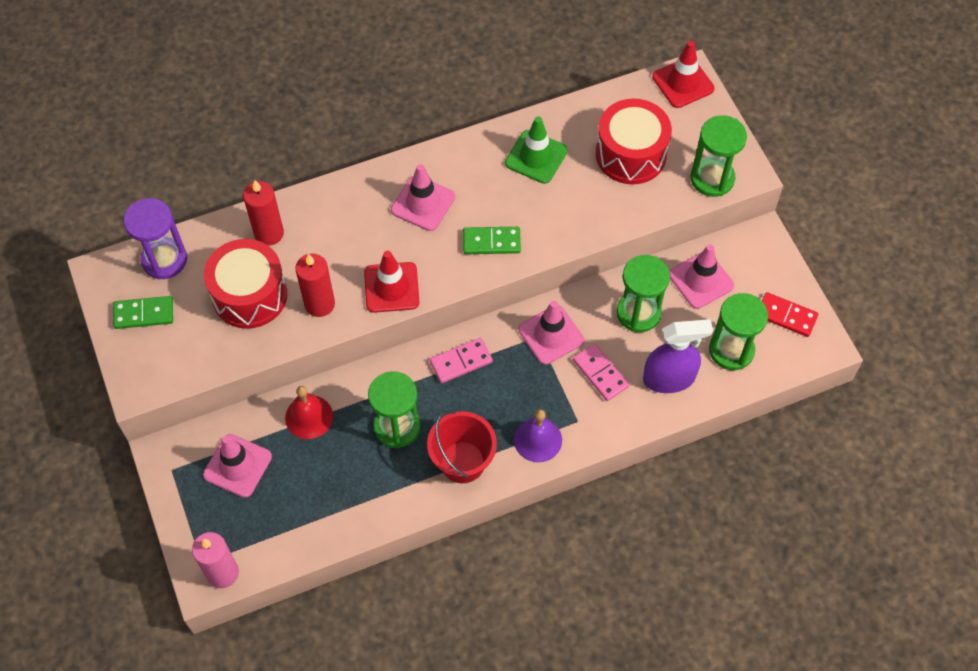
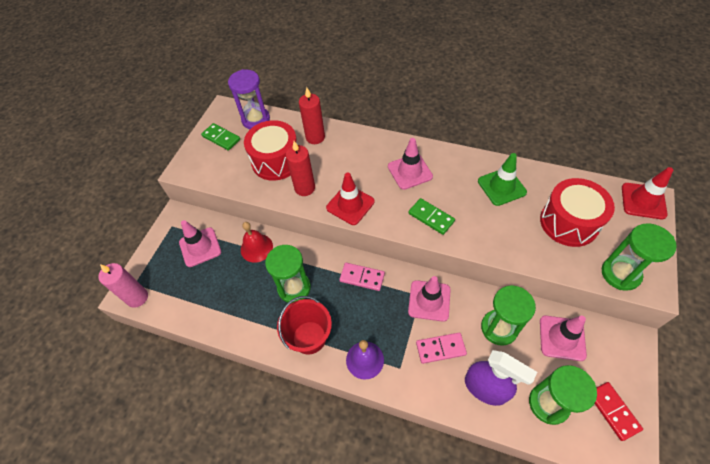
camera: 45 degrees right, 5 degrees down
(600, 373) = (440, 348): pink domino -> pink domino turned 75 degrees clockwise

